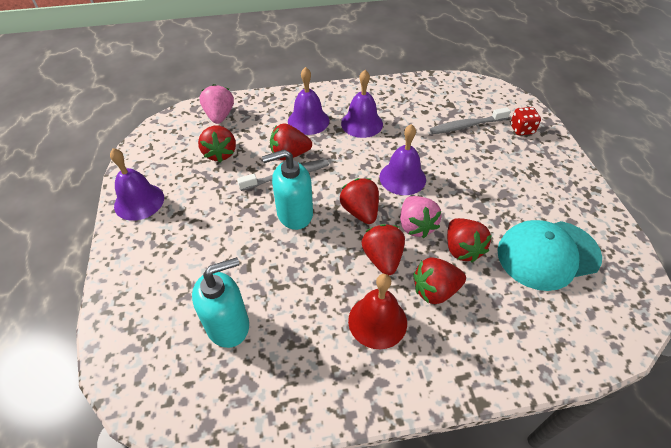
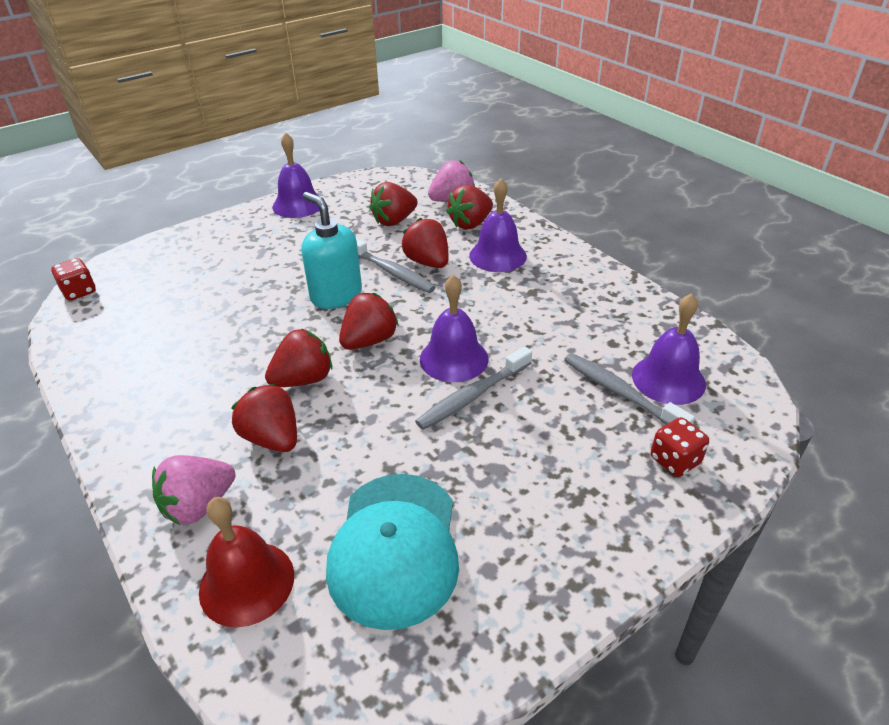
camera: 65 degrees right, 10 degrees down
(145, 405) = (79, 292): none -> red dice
(228, 325) = (172, 304): turquoise soap dispenser -> none
(362, 123) = (531, 296): purple bell -> purple bell (668, 379)
(377, 321) = (209, 401): red bell -> red bell (247, 582)
(416, 226) = (373, 393): pink strawberry -> pink strawberry (199, 505)
(441, 182) = (472, 396): none -> grey toothbrush
(462, 249) = (355, 447): red strawberry -> red strawberry (470, 224)
(547, 254) = (395, 547): turquoise cap -> turquoise cap turned 135 degrees counterclockwise

